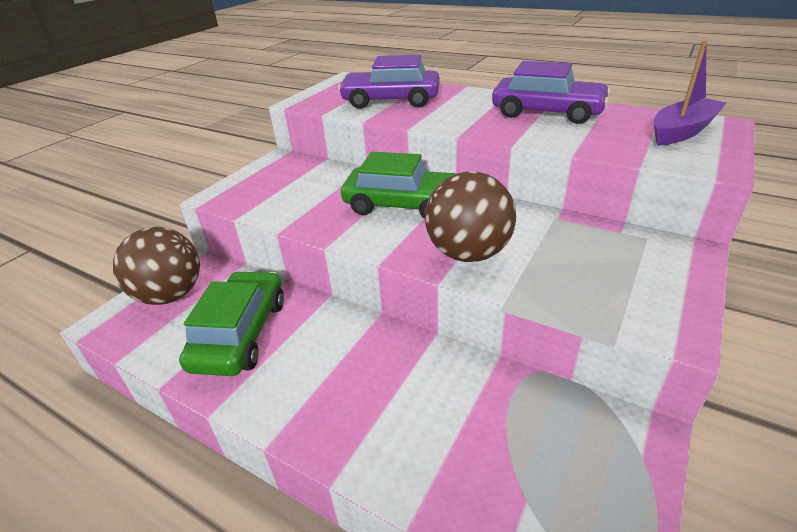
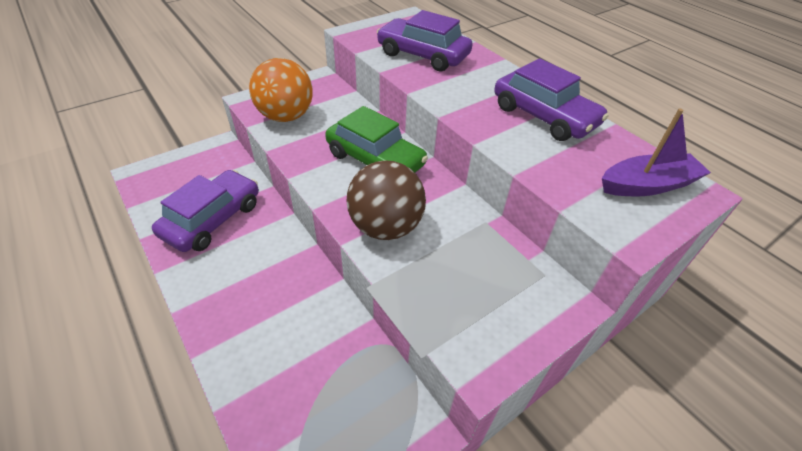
camera: 20 degrees right, 10 degrees up
(171, 295) = (190, 168): brown ball -> none
(240, 333) = (212, 219): green car -> purple car
(272, 198) = (286, 116): none -> orange ball

